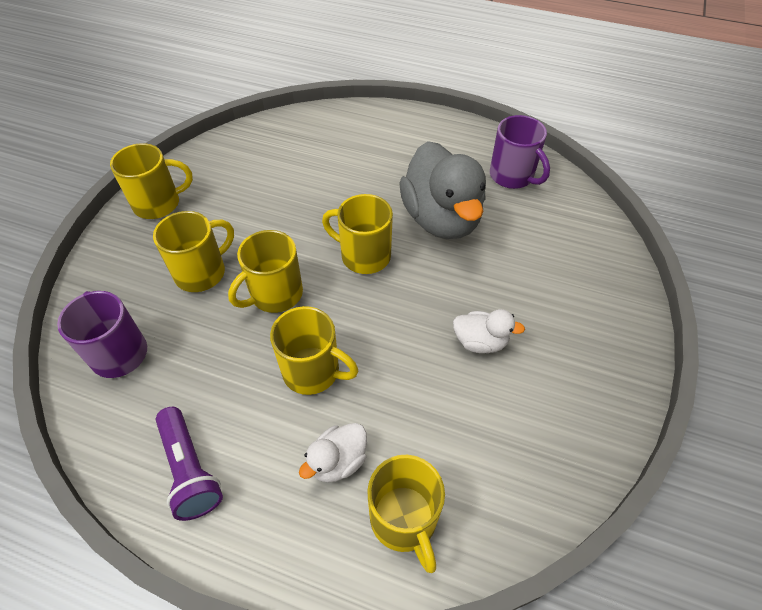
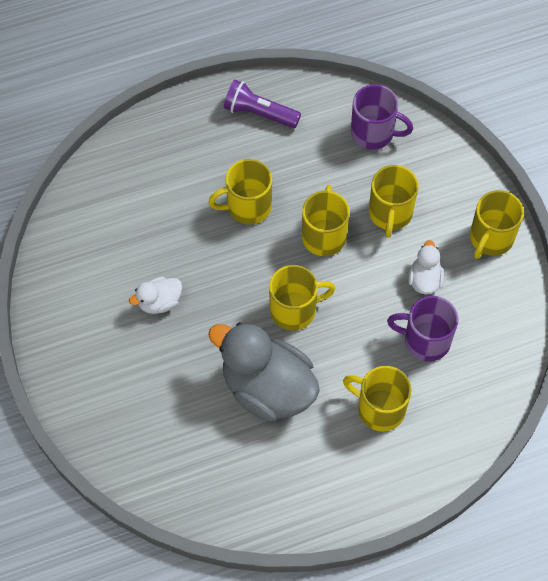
camera: 140 degrees right, 10 degrees up
(338, 461) = (185, 172): white duck -> white duck (424, 280)
(404, 520) = (126, 171): yellow mug -> yellow mug (379, 408)
(512, 176) = (245, 484): purple mug -> purple mug (425, 340)

